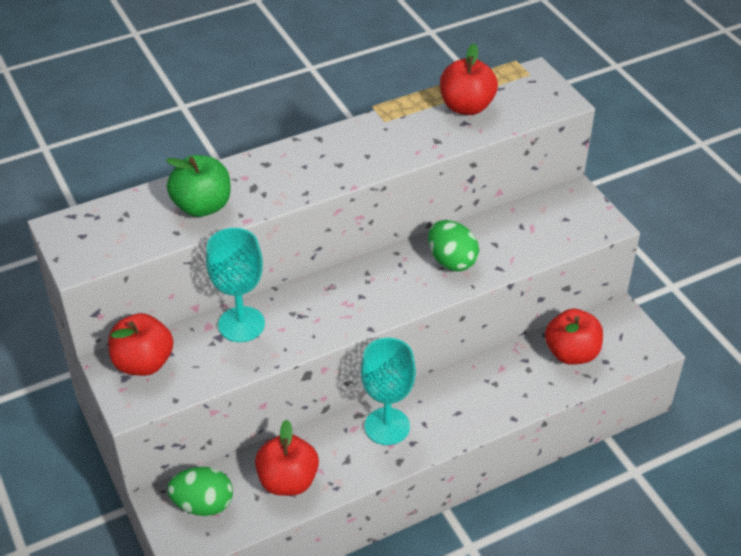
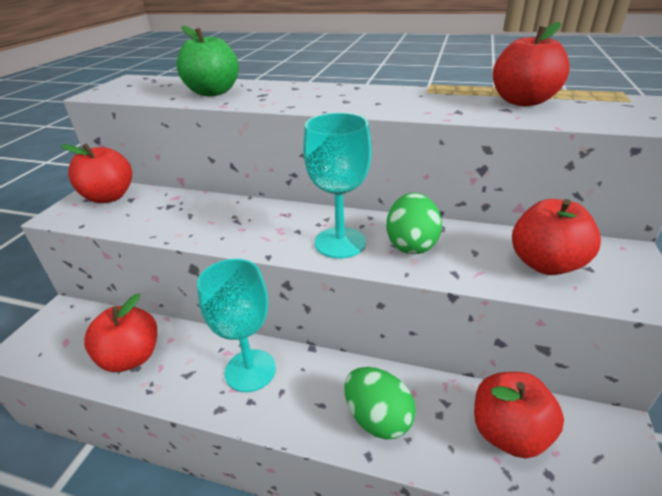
camera: 45 degrees right, 10 degrees down
(203, 504) = (70, 332): green egg -> green egg (378, 418)
(241, 324) = (193, 206): turquoise goblet -> turquoise goblet (340, 242)
(541, 229) = (545, 264): none -> red apple

